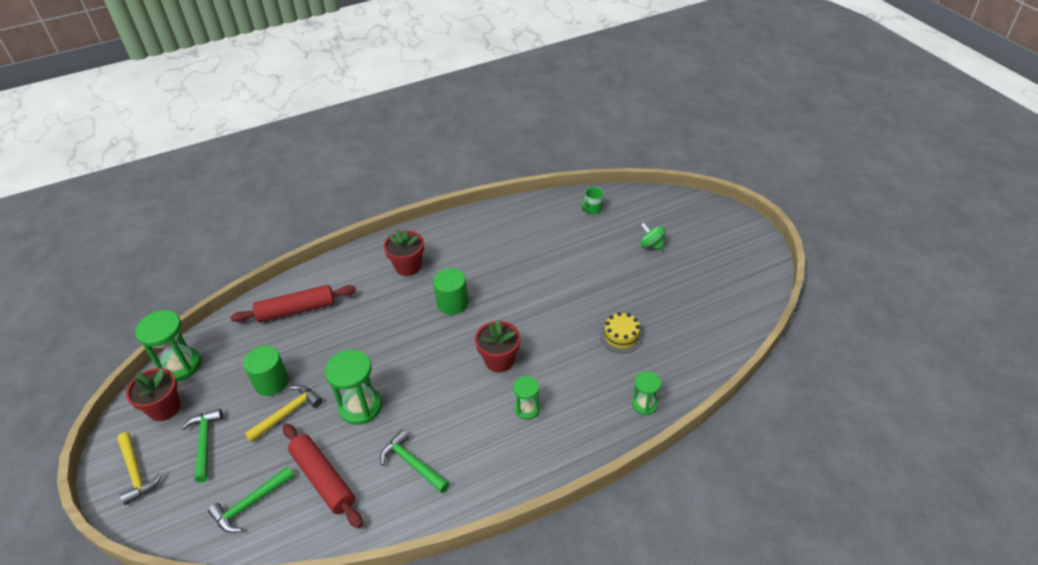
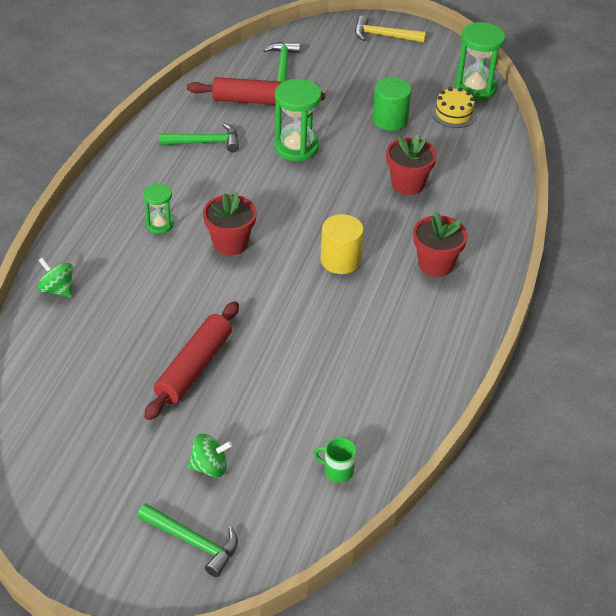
camera: 130 degrees right, 0 degrees up
(164, 408) = (434, 66): red flower pot -> red flower pot (408, 184)
(205, 442) = (370, 69): green hammer -> green hammer (193, 542)
(288, 413) = (343, 113): yellow hammer -> none
(296, 310) = (464, 169): red rolling pin -> red rolling pin (194, 367)
(452, 303) = (340, 260): green cylinder -> yellow cylinder
(593, 209) = (337, 471): green mug -> green mug turned 75 degrees counterclockwise
(621, 336) = (138, 335): yellow cake -> yellow cake (454, 113)
(645, 404) = (57, 289): green hourglass -> green spinning top

